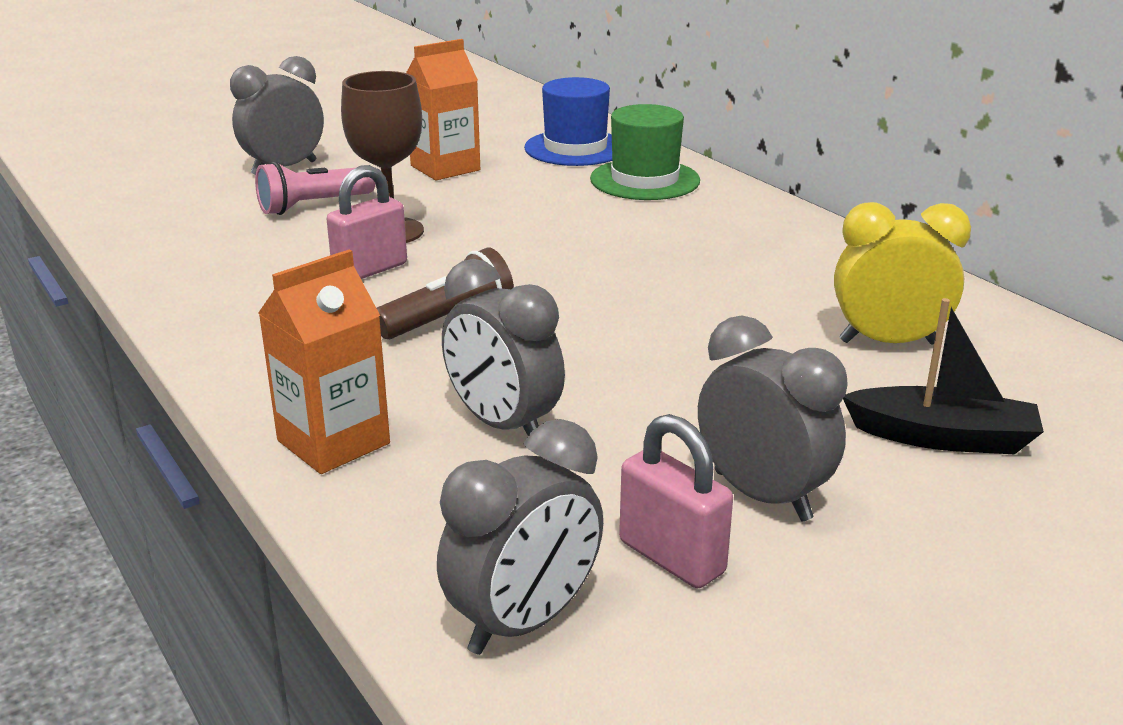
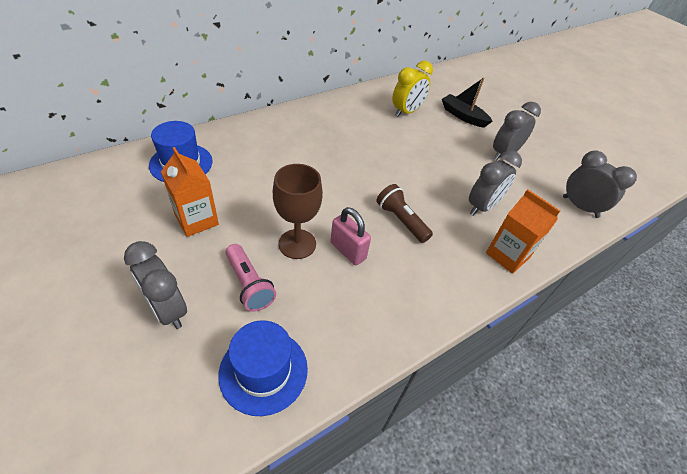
camera: 95 degrees left, 20 degrees up
(168, 221) = (263, 371): none -> blue hat
(645, 180) = (240, 144): green hat -> none
(671, 557) = (539, 175): pink padlock -> none
(888, 342) = (406, 112): yellow clock -> yellow clock turned 135 degrees counterclockwise
(942, 437) = (463, 116): black boat -> black boat turned 60 degrees counterclockwise

